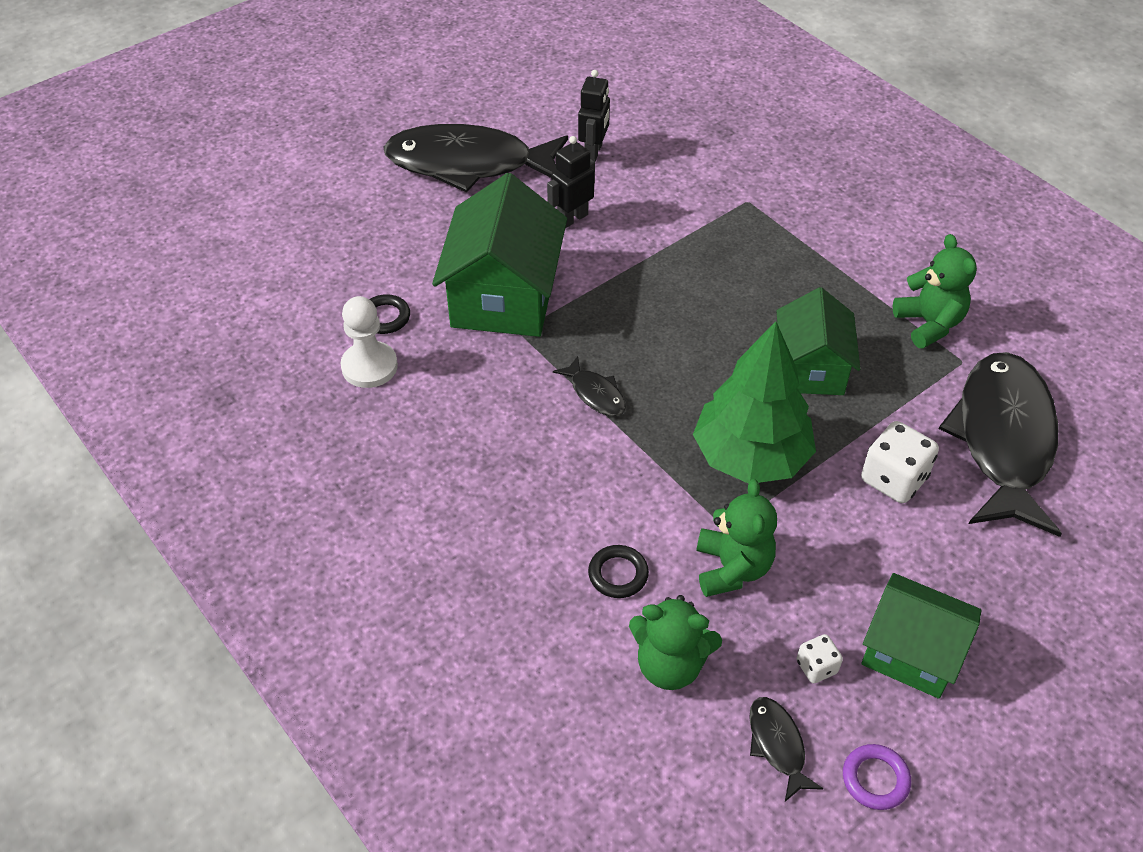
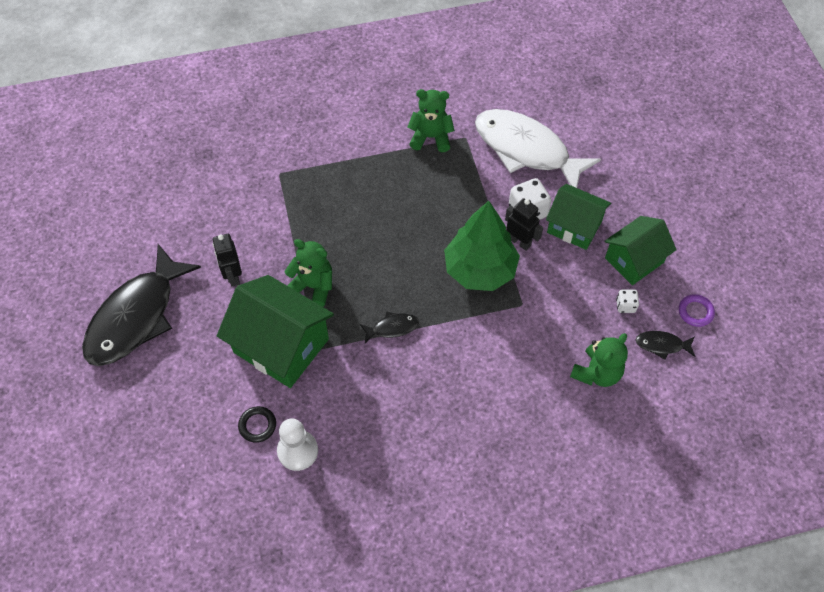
camera: 65 degrees left, 10 degrees up
(593, 152) = (176, 236): black robot -> black robot (519, 242)
(618, 574) = (528, 373): black ring -> none
(732, 568) = (550, 315): green teddy bear -> green teddy bear (313, 286)
(810, 368) = (432, 209): green house -> green house (574, 226)
(1003, 439) = (526, 150): black fish -> white fish

